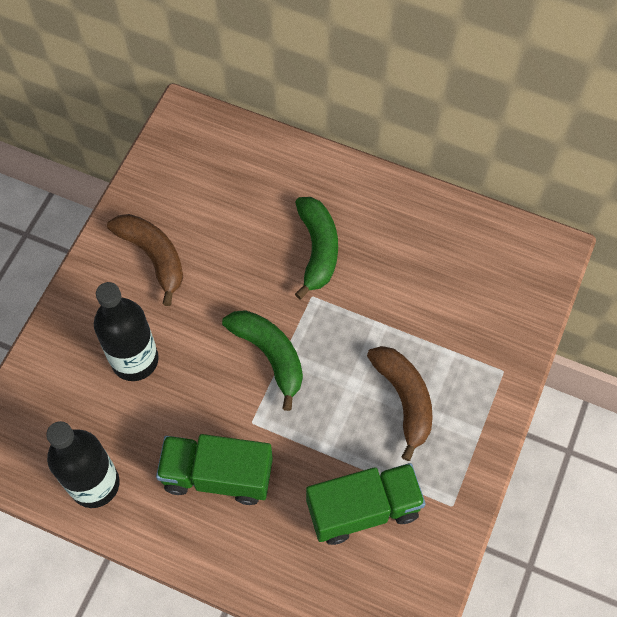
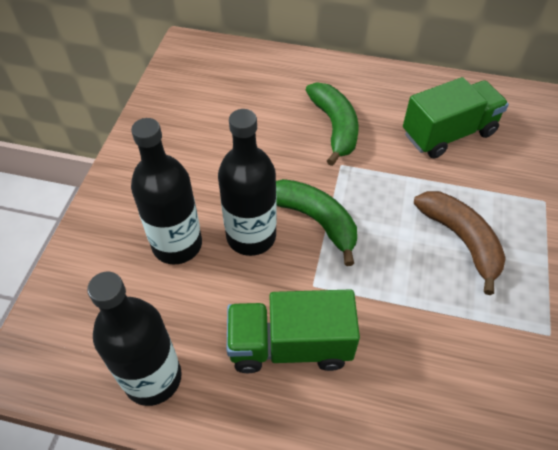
camera: 10 degrees left, 10 degrees down
(153, 256) = (179, 153): brown banana -> none
(205, 362) = (251, 236): none -> black bottle
(363, 509) = (458, 354): green truck -> green truck (448, 133)

